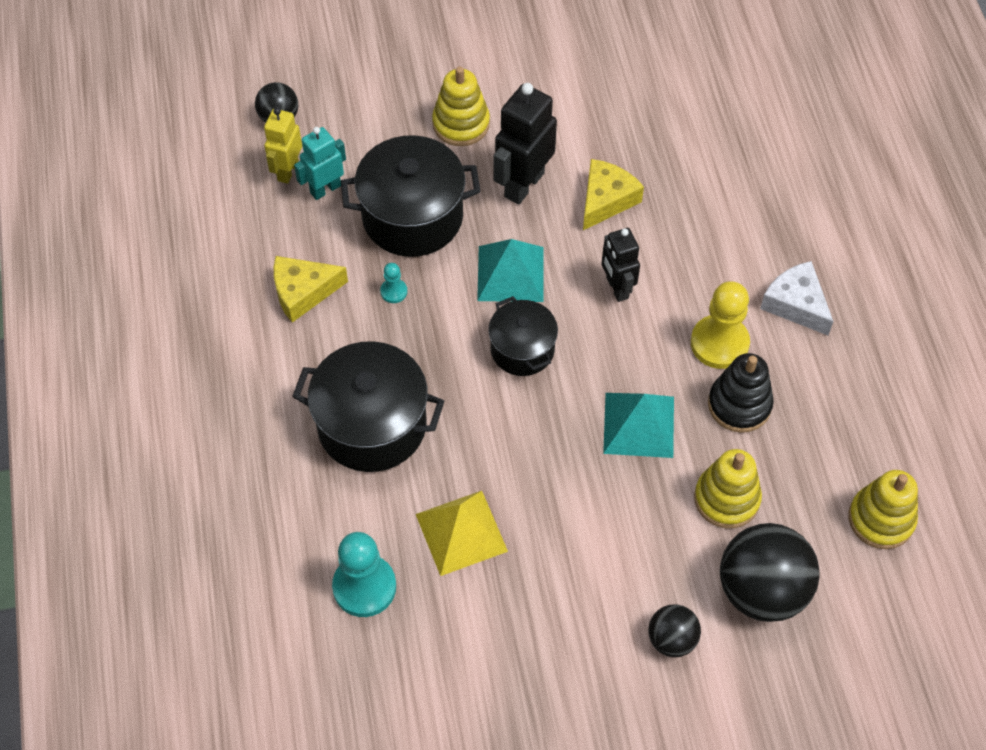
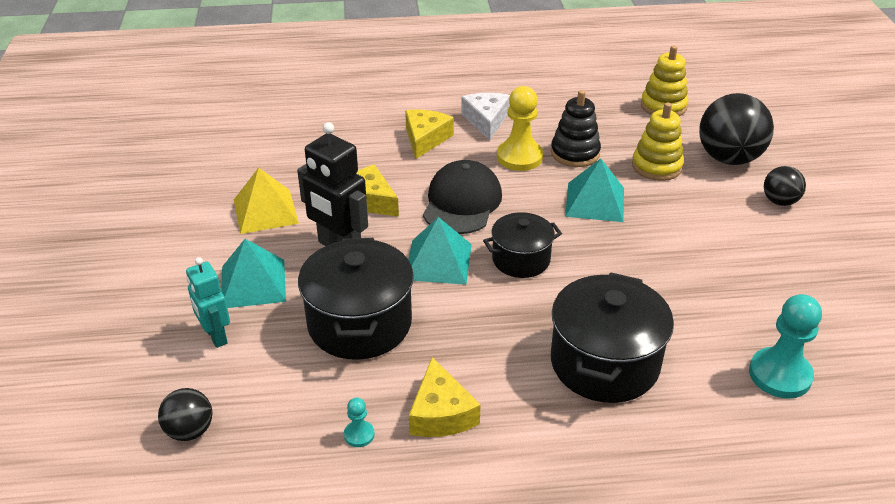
camera: 85 degrees left, 20 degrees down
(287, 171) = (271, 424): yellow robot -> none
(325, 189) = (306, 391): turquoise robot -> turquoise robot (215, 336)
(394, 291) = (449, 341): turquoise pawn -> turquoise pawn (359, 435)
(461, 124) = (253, 283): yellow stacking toy -> turquoise pyramid
(461, 532) = (710, 307): yellow pyramid -> yellow pyramid (265, 211)
(616, 288) = (462, 202): black robot -> black cap
(740, 242) = (425, 139): none -> yellow cheese
(796, 304) = (486, 120): white cheese -> white cheese turned 120 degrees clockwise

